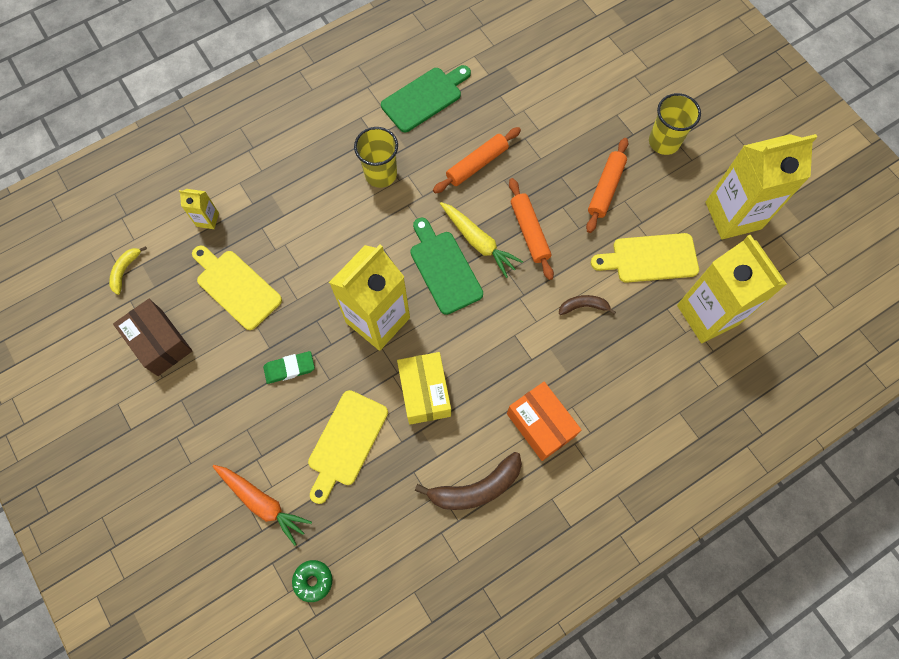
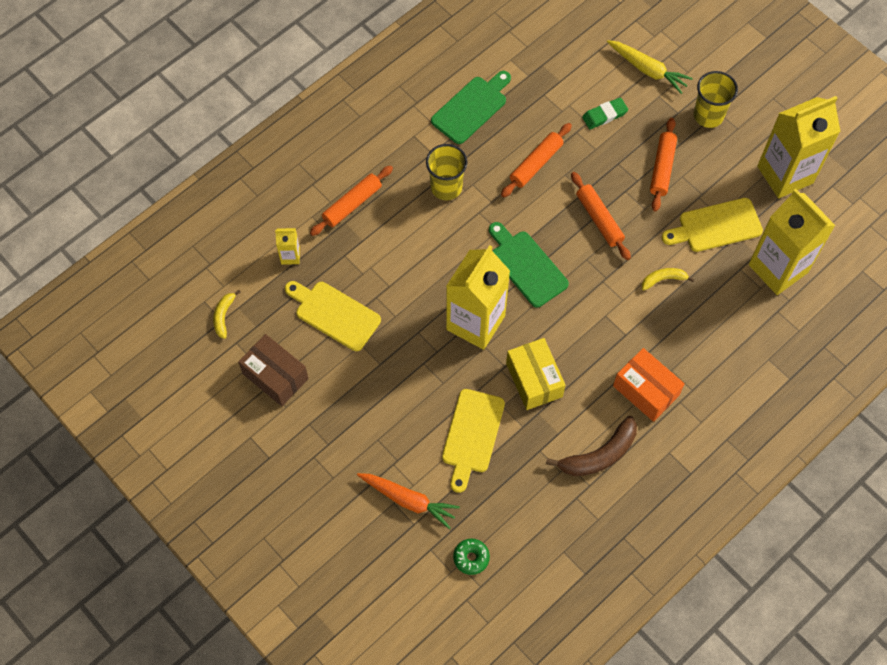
camera: 10 degrees left, 5 degrees down
(282, 176) = (352, 204): none -> orange rolling pin
(289, 368) = (403, 379): green eraser -> green eraser (604, 115)
(478, 242) = (553, 236): yellow carrot -> yellow carrot (648, 70)
(583, 306) = (663, 279): brown banana -> yellow banana

